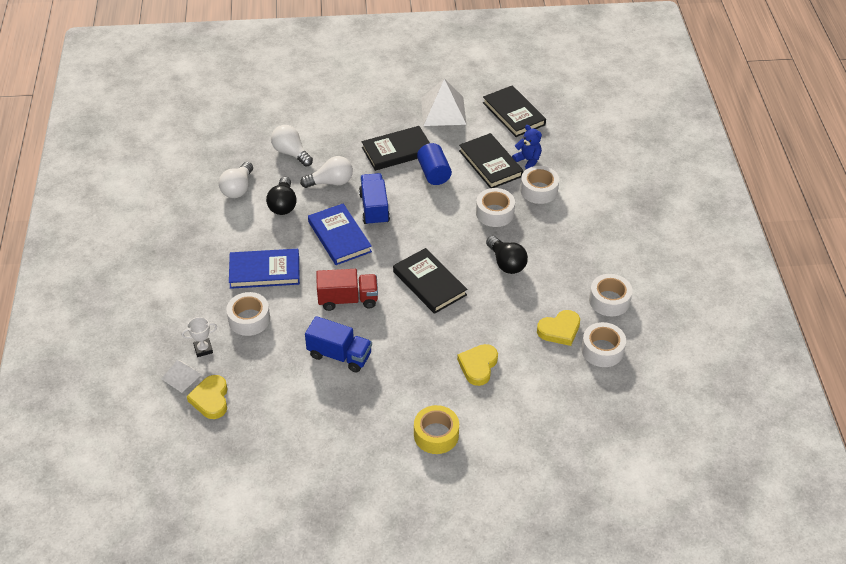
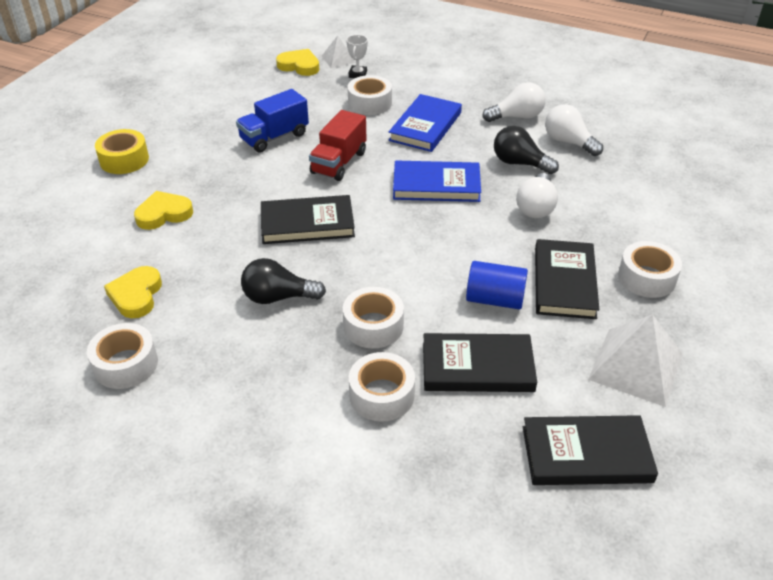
camera: 120 degrees right, 5 degrees down
(291, 153) = (612, 194): white light bulb -> white light bulb (516, 117)
(374, 208) = (463, 225): blue truck -> none
(478, 366) = (164, 214): yellow heart -> yellow heart turned 75 degrees counterclockwise
(528, 160) = (456, 415): blue teddy bear -> none
(602, 350) = (70, 317): white tape -> white tape (646, 278)

